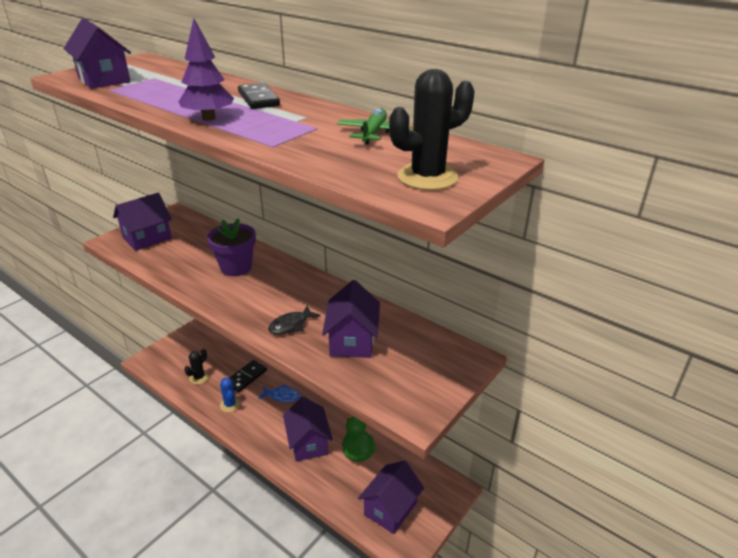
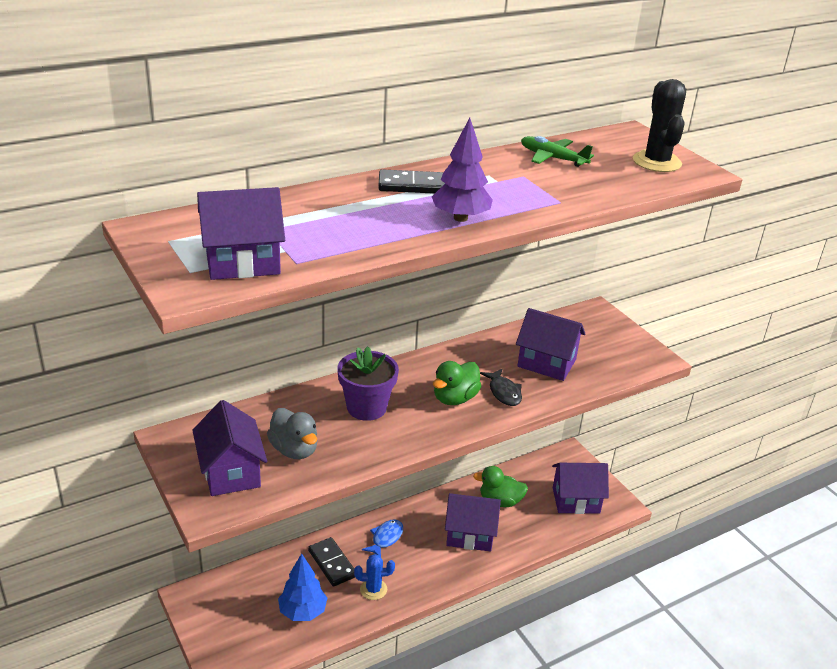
camera: 70 degrees left, 0 degrees up
(176, 253) = (294, 450): none -> grey duck
(199, 377) = (302, 612): black cactus -> blue tree
(268, 302) = (455, 398): none -> green duck
(390, 509) = (576, 500): purple house -> purple house turned 60 degrees counterclockwise

